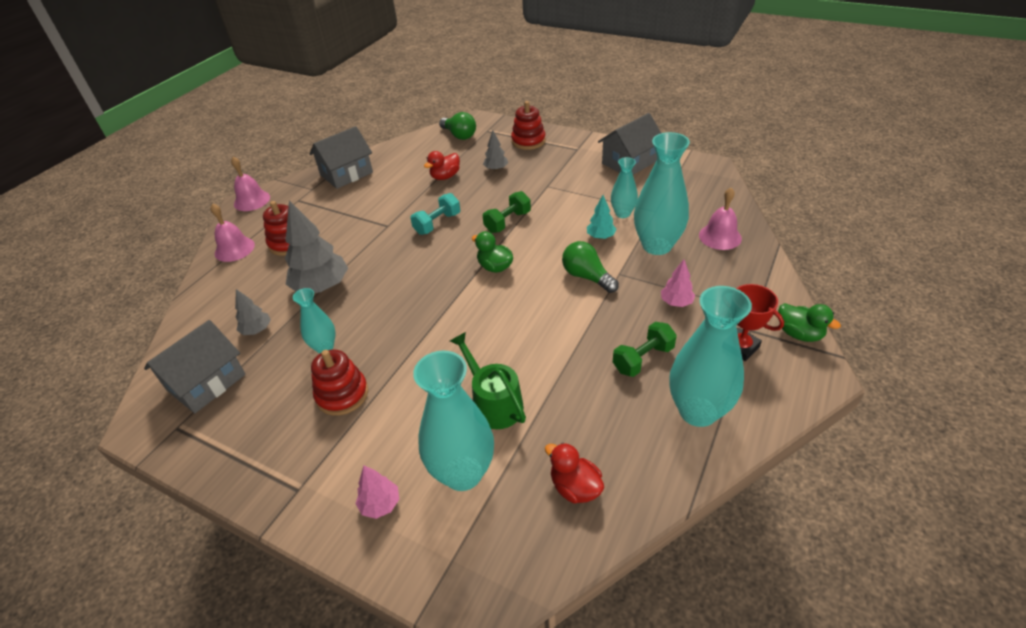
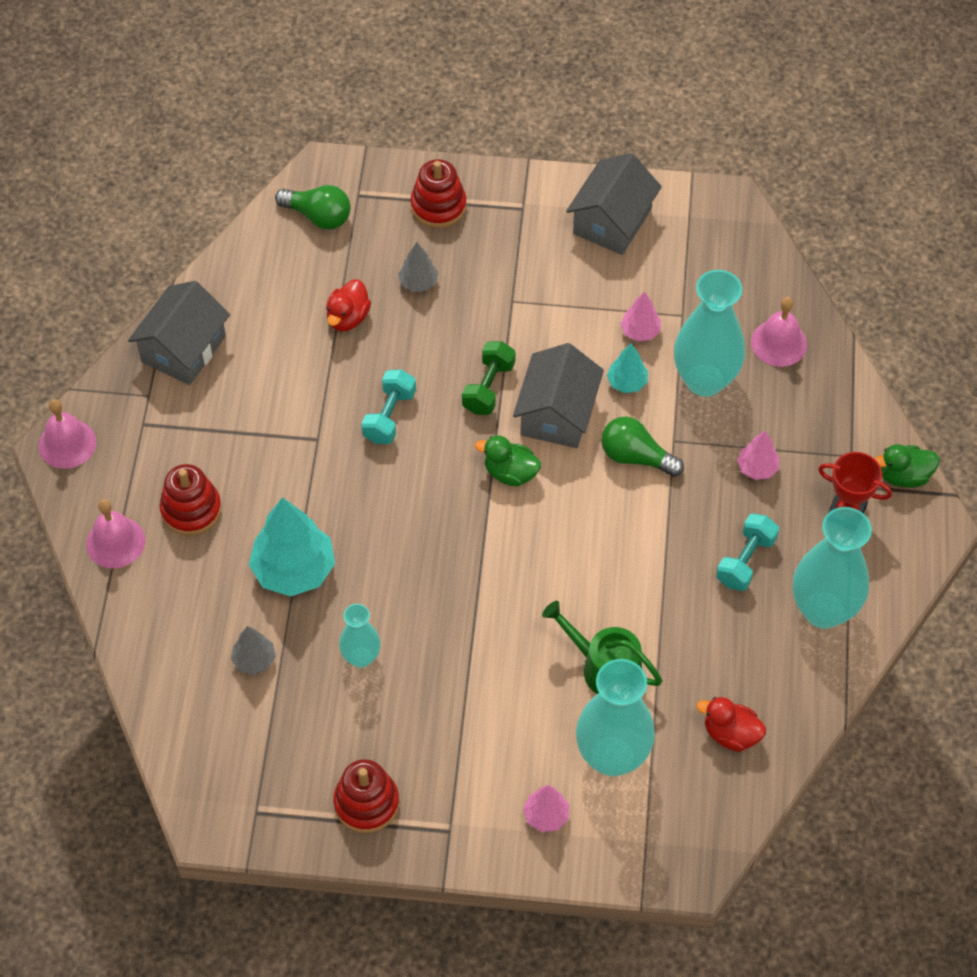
camera: 25 degrees left, 15 degrees up
(206, 382) = (246, 748): grey house -> grey house (557, 414)
(321, 287) = (294, 570): grey tree -> turquoise tree
(342, 394) = (425, 711): red stacking toy -> red stacking toy (366, 803)
(622, 213) = (640, 331): turquoise vase -> pink tree
(643, 359) = (745, 561): green dumbbell -> turquoise dumbbell
(799, 334) = (904, 476): green duck -> green duck turned 150 degrees clockwise

